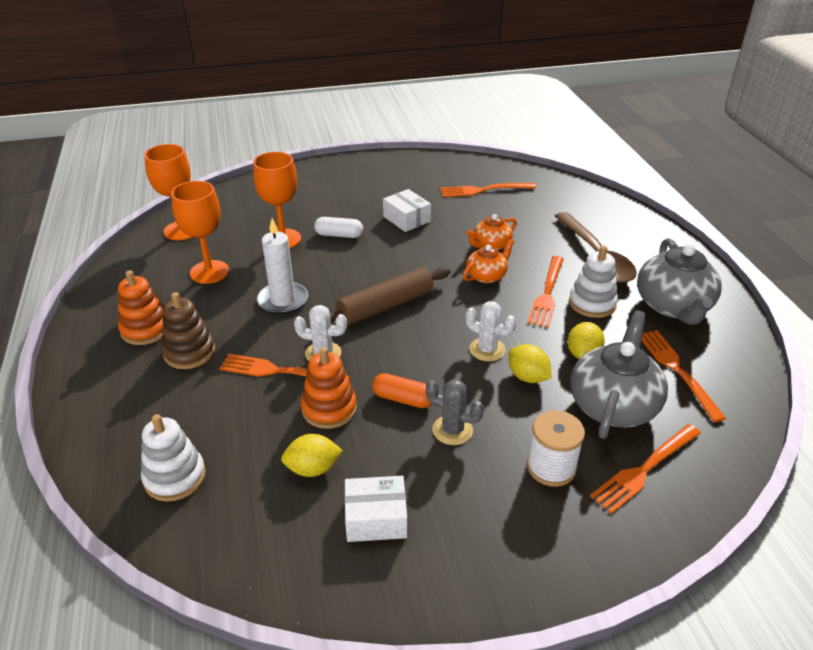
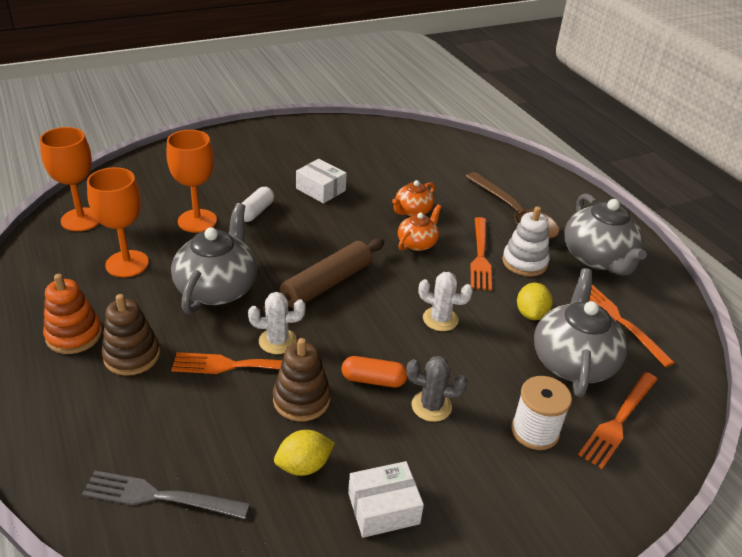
camera: 15 degrees left, 0 degrees up
(175, 477) = (158, 496): white stacking toy -> grey fork
(283, 300) = (217, 288): white candle -> grey teapot
(329, 409) = (301, 399): orange stacking toy -> brown stacking toy
(339, 235) = (256, 212): white capsule -> white capsule turned 60 degrees counterclockwise
(483, 190) = (388, 154): orange fork -> none
(527, 377) = (486, 343): yellow lemon -> none

